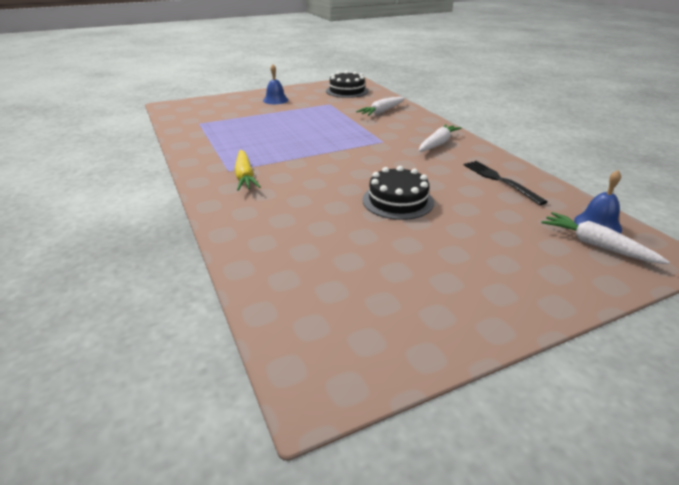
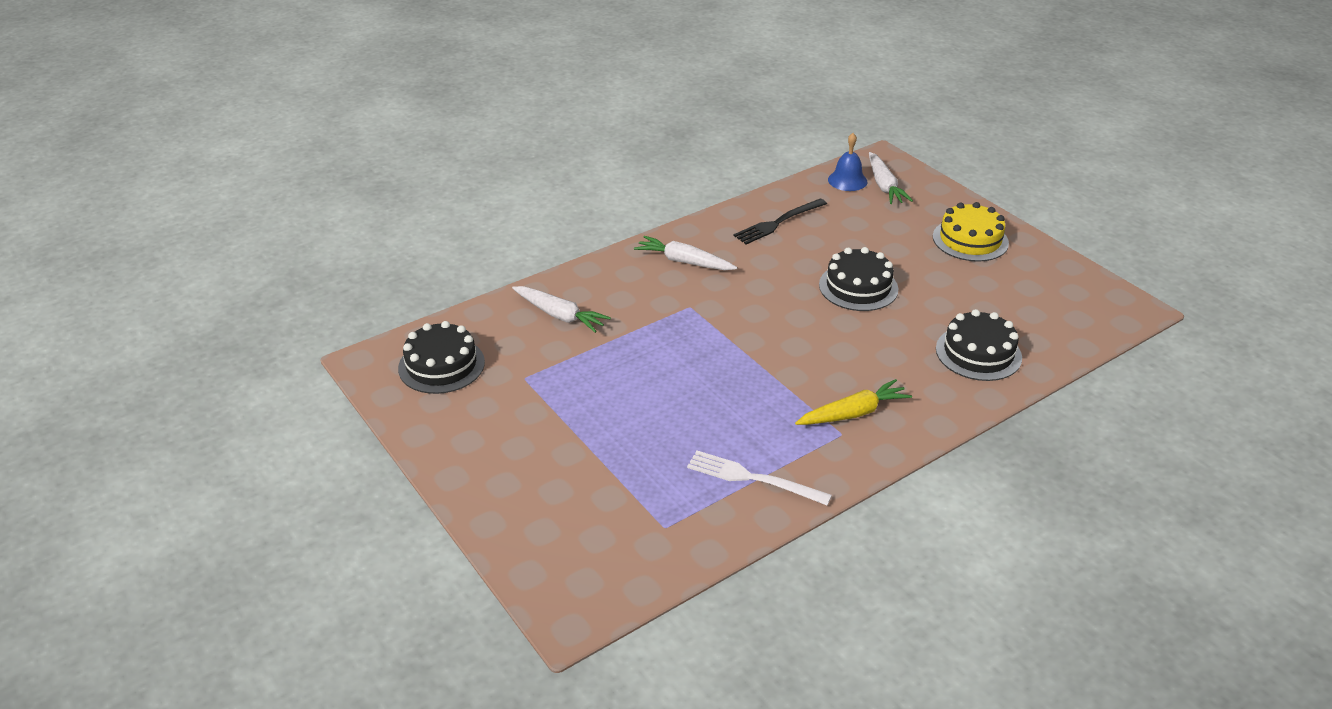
camera: 100 degrees left, 5 degrees up
(213, 143) = (752, 478): none -> white fork
(275, 100) = (510, 452): blue bell -> none
(282, 241) = (978, 353): none -> black cake
(485, 282) = (970, 240): none -> yellow cake
(596, 245) = (884, 186): white carrot -> white carrot turned 45 degrees counterclockwise

